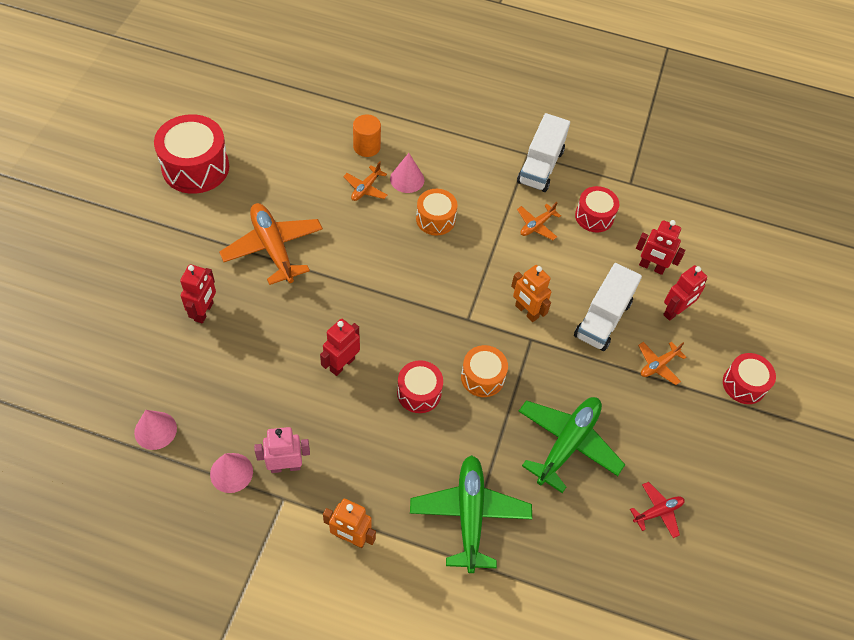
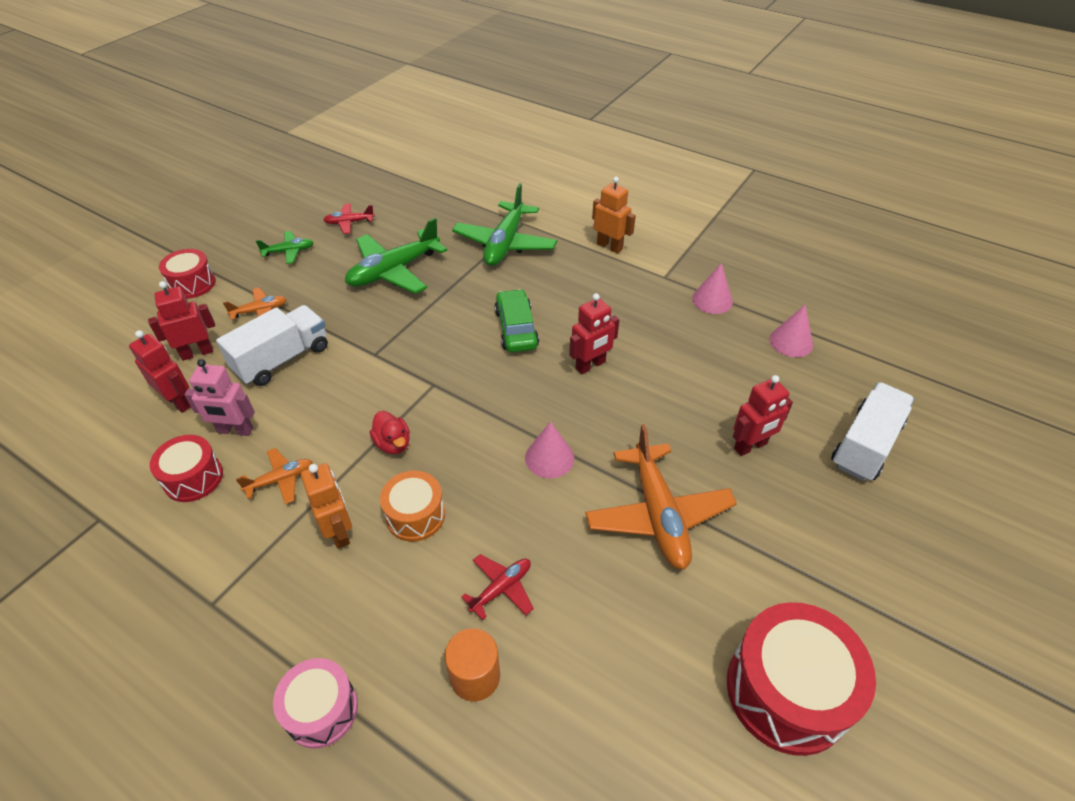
camera: 160 degrees left, 10 degrees down
(204, 312) = (750, 446): red robot -> red robot turned 150 degrees counterclockwise
(285, 466) = (661, 296): pink robot -> pink robot (235, 430)
(365, 188) = (501, 588): orange plane -> red plane
(407, 179) = (430, 593): pink cone -> pink cone (549, 458)
(419, 393) = (516, 328): red drum -> green car
(439, 122) = (321, 710): none -> pink drum
(474, 264) = (393, 444): none -> red duck
(482, 377) = (445, 330): orange drum -> none
(526, 311) = (362, 380): orange robot -> orange robot (339, 531)
(540, 166) = (208, 575): white truck -> white truck (865, 445)
(689, 449) = (289, 252): none -> green plane

